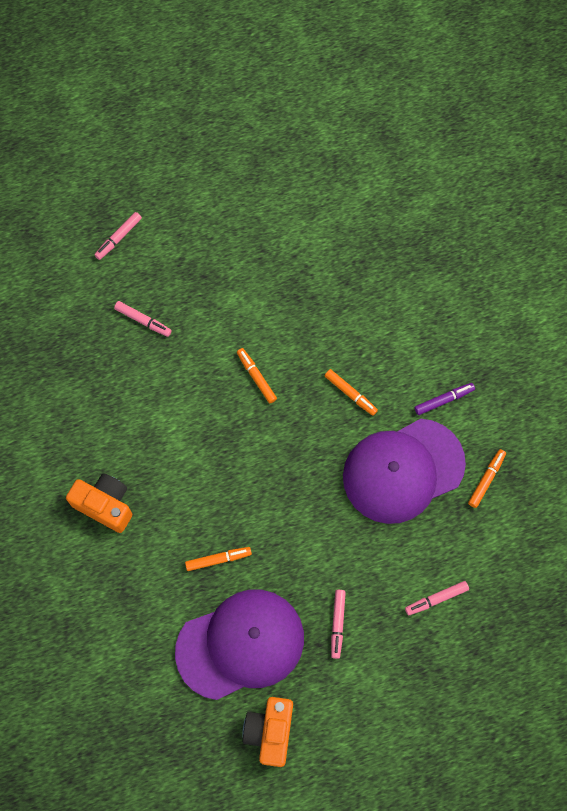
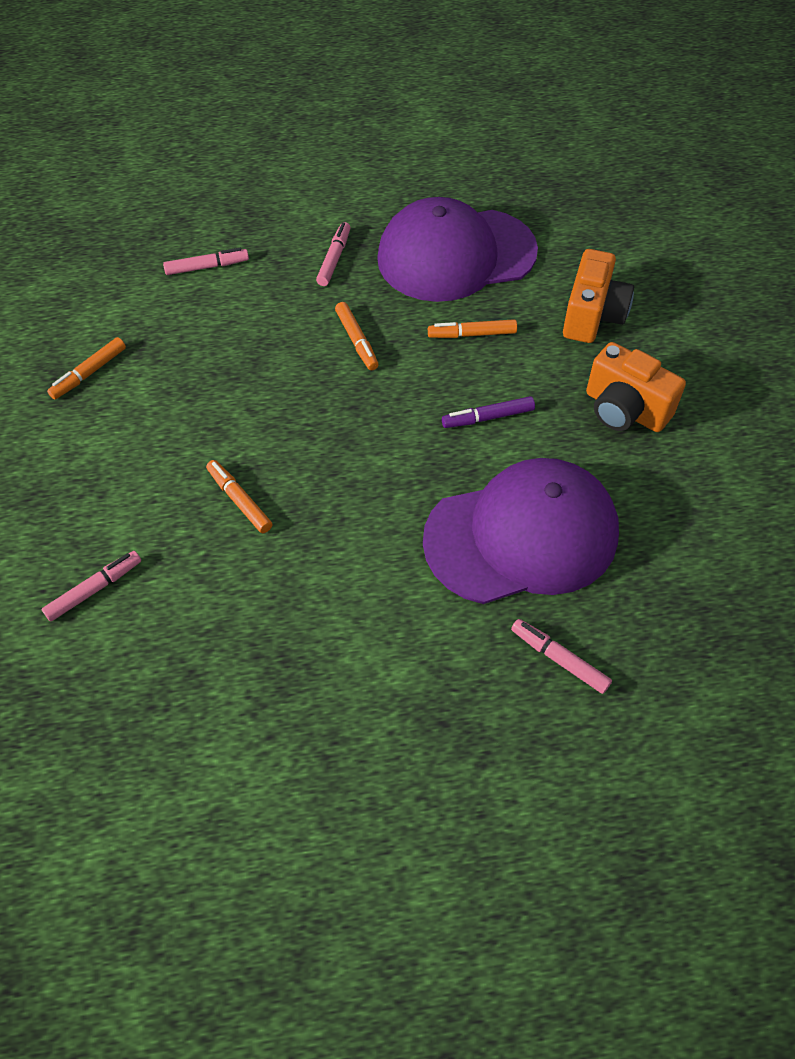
camera: 170 degrees left, 15 degrees down
(118, 238) = (601, 827): pink marker -> pink marker (94, 589)
(256, 377) = (380, 543): orange marker -> orange marker (357, 341)
(270, 732) = (434, 184): orange camera -> orange camera (592, 316)
(403, 471) = (198, 397): purple cap -> purple cap (522, 536)
(444, 400) = (104, 473): purple marker -> purple marker (488, 418)

